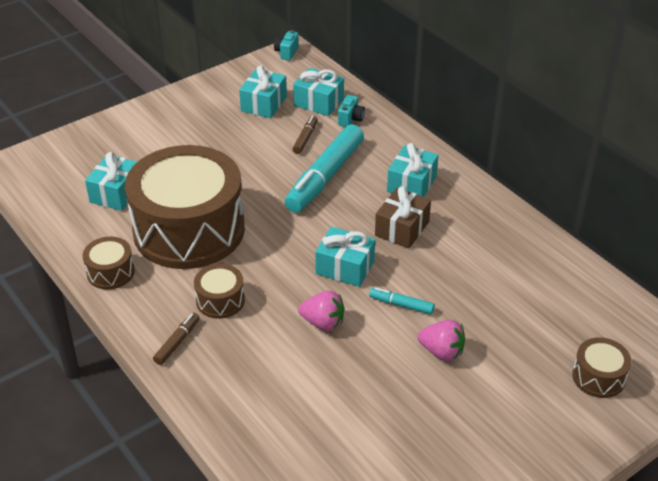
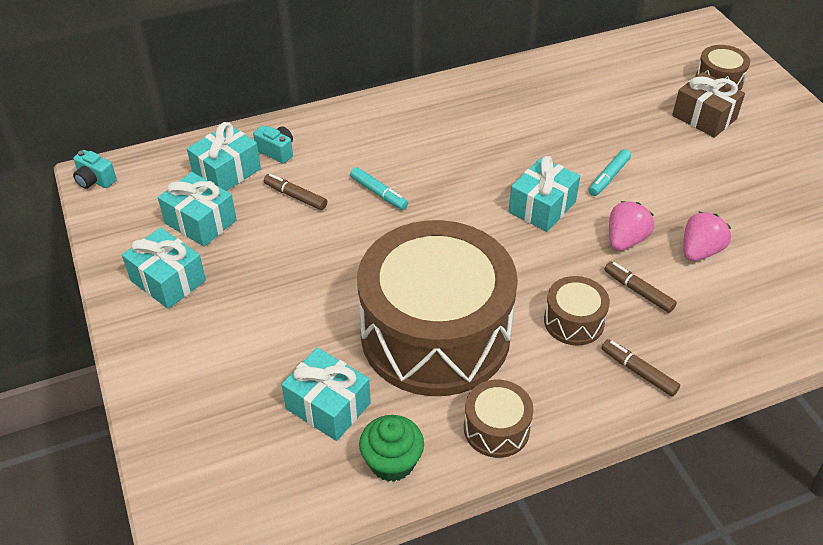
camera: 75 degrees left, 5 degrees up
(77, 229) = (392, 462): none -> green cupcake
(264, 336) = (638, 291): none -> brown marker
(325, 177) = (378, 193): turquoise marker -> turquoise marker, size x0.44
(402, 229) = (491, 152): brown gift -> brown gift (704, 117)
(411, 184) = (419, 130): turquoise gift -> turquoise gift (168, 280)
(442, 352) = (678, 164): pink strawberry -> pink strawberry (700, 251)

